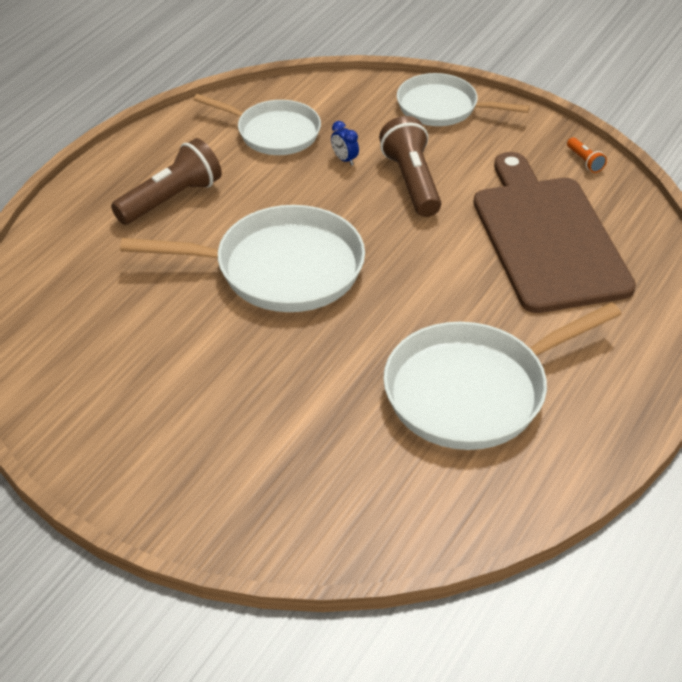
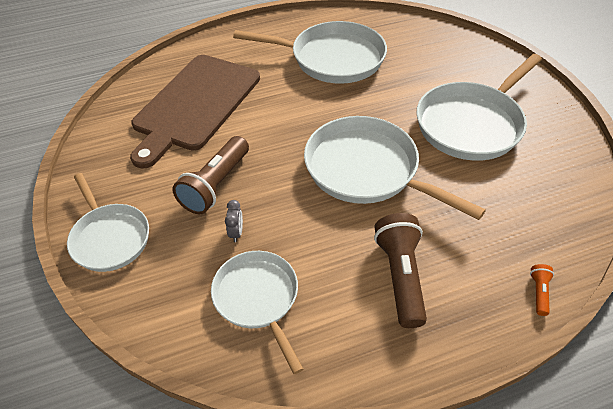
camera: 140 degrees left, 5 degrees up
(171, 199) = (400, 276): brown flashlight -> brown flashlight turned 90 degrees clockwise
(203, 388) = (471, 124): none -> white pan
(344, 159) = (236, 232): blue clock -> grey clock
(585, 161) = (100, 137): orange flashlight -> orange flashlight (539, 292)

